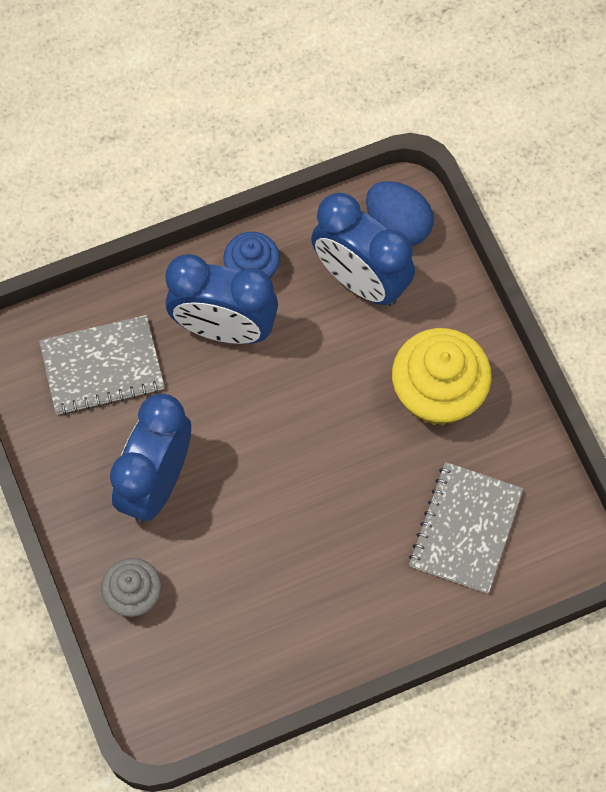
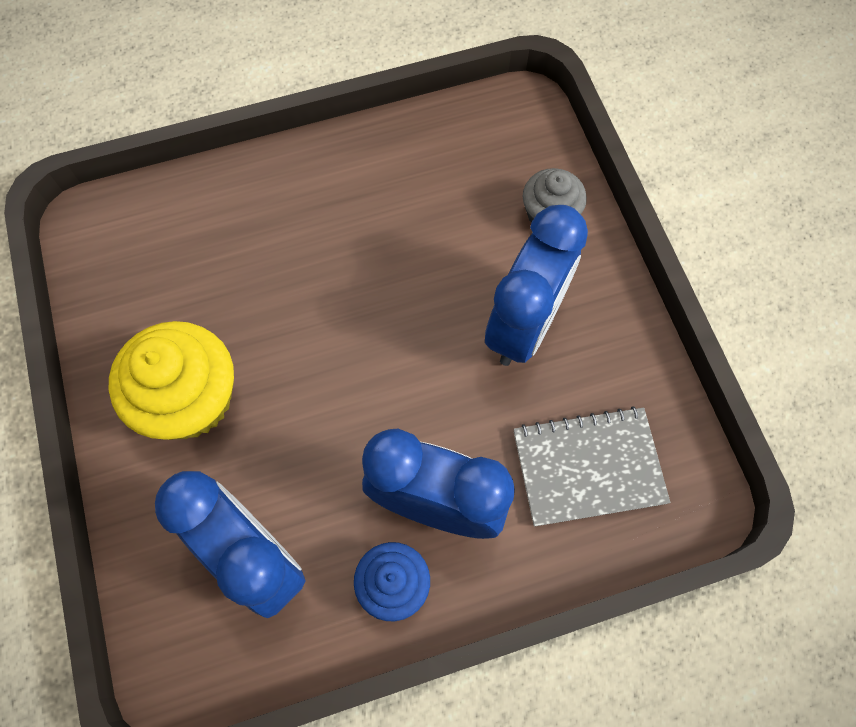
camera: 175 degrees left, 0 degrees up
(398, 225) = (190, 635): blue egg -> none
(466, 528) = (194, 251): grey notebook -> none

